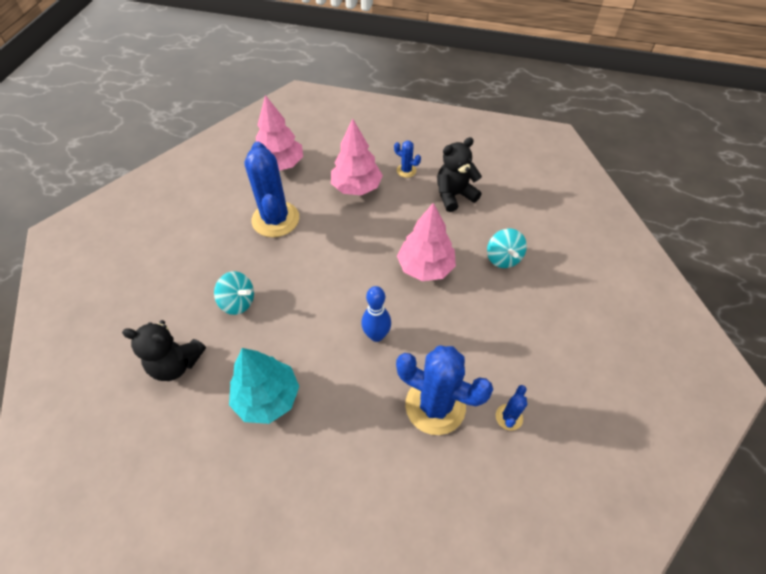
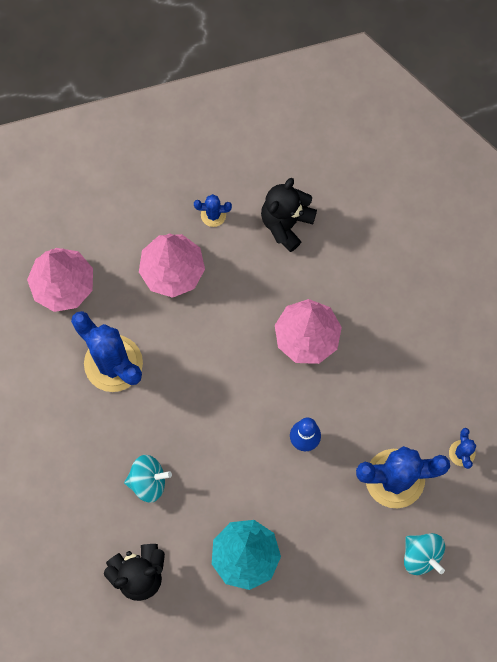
camera: 30 degrees left, 20 degrees up
(503, 258) = (378, 282): turquoise spinning top -> turquoise spinning top (421, 555)

